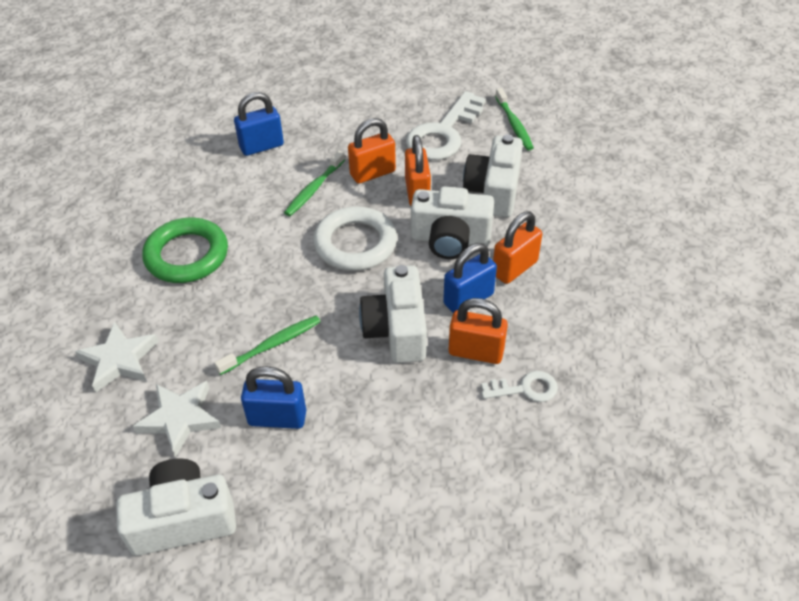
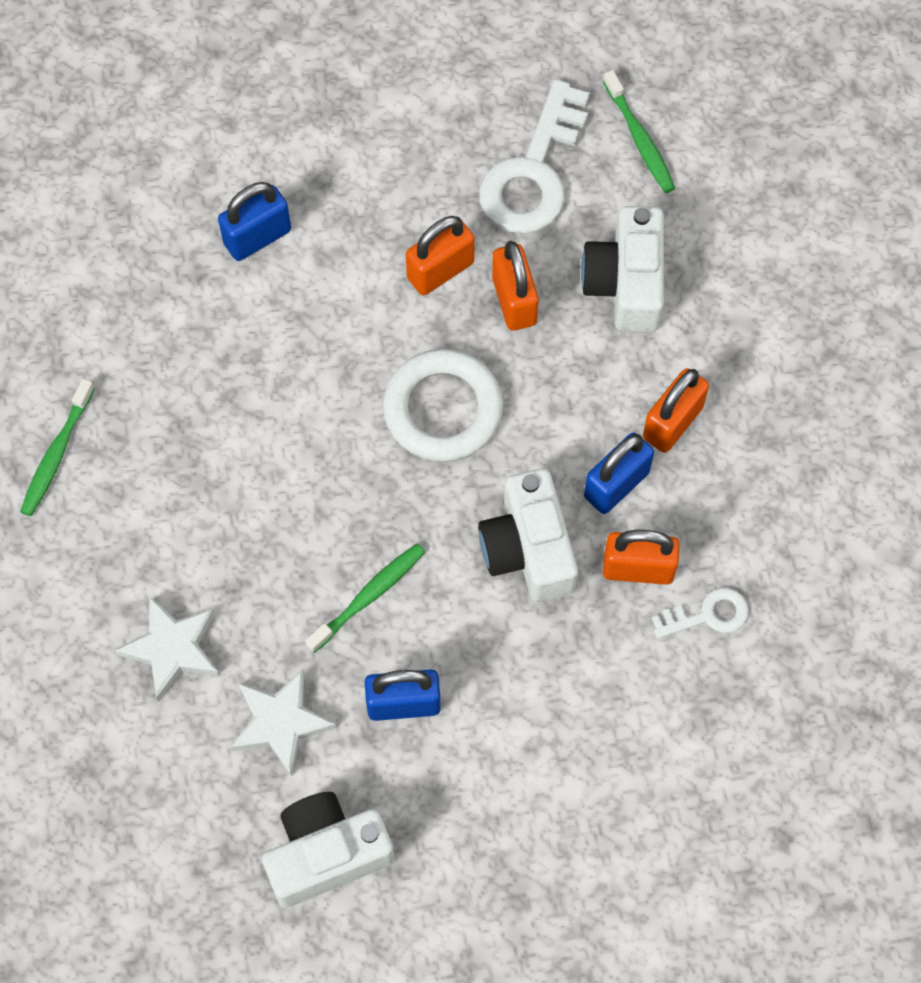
camera: 10 degrees left, 20 degrees up
(187, 255) = (207, 463): green ring -> none
(314, 189) = (359, 313): green toothbrush -> green toothbrush (57, 454)
(450, 239) = (576, 383): white camera -> none

